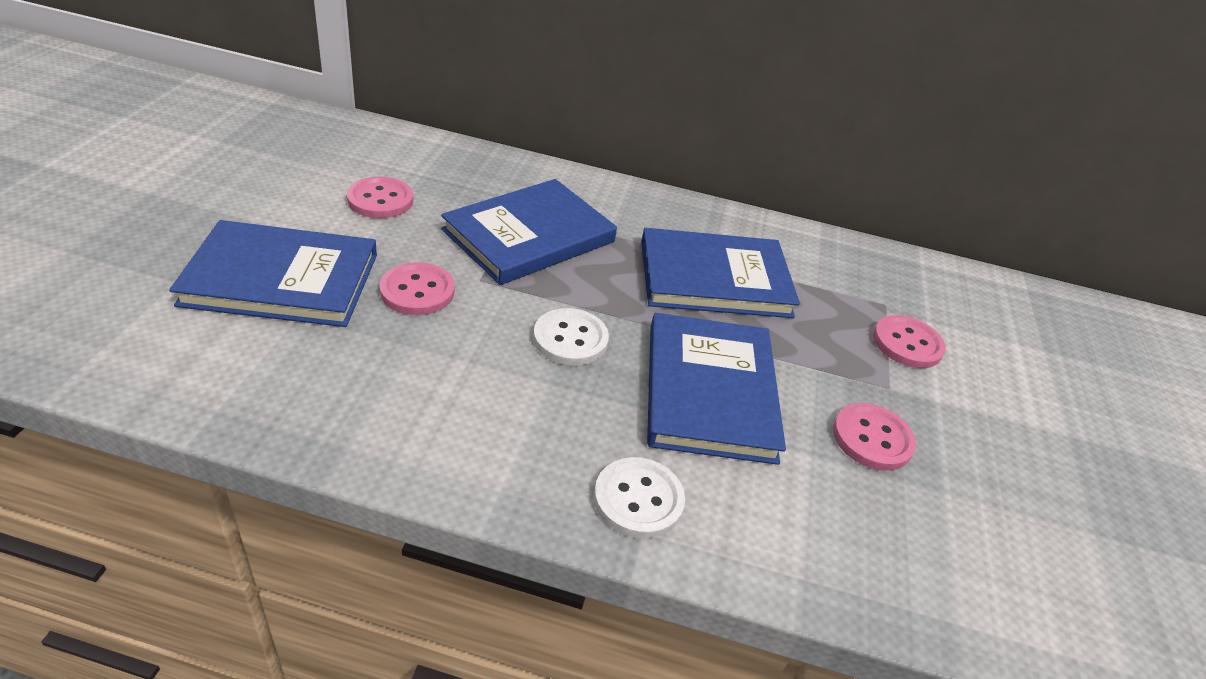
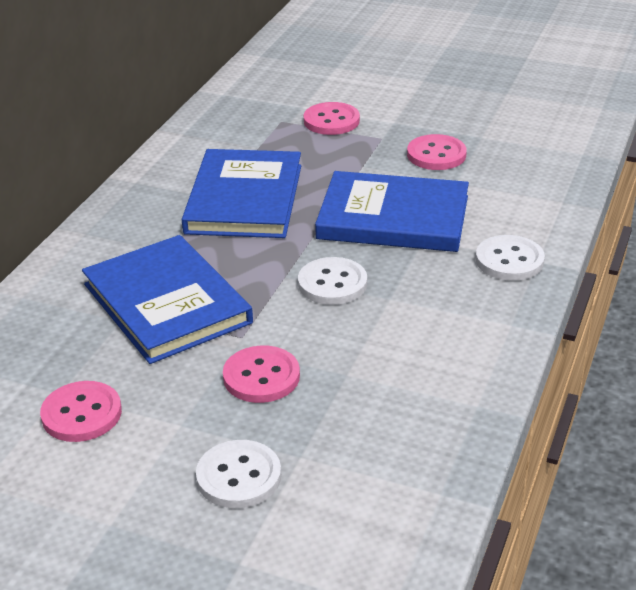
camera: 75 degrees left, 5 degrees down
(282, 279) = (239, 476): blue book -> white button

